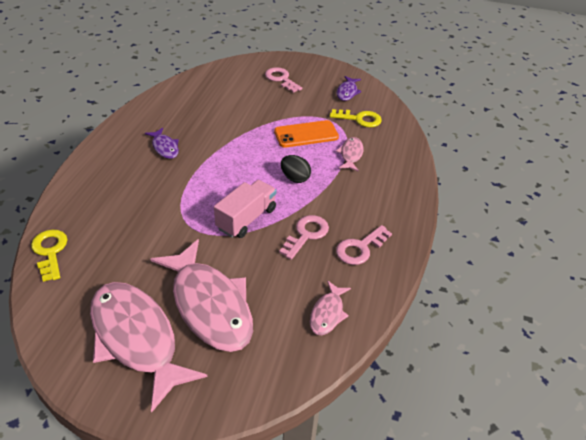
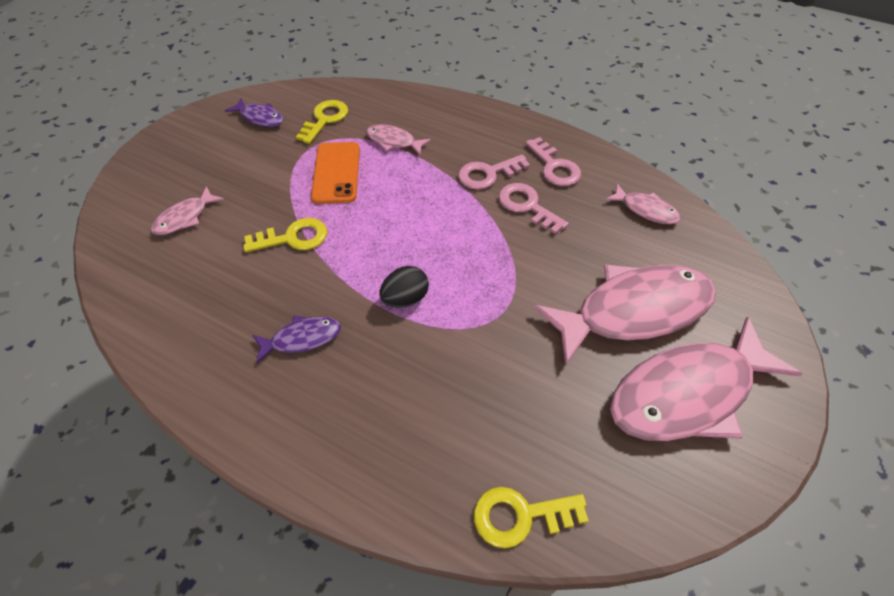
camera: 75 degrees left, 10 degrees up
(241, 129) = (293, 238): none -> yellow key
(246, 87) = (185, 217): none -> pink fish
(246, 219) = (490, 257): pink truck -> none
(281, 79) = (188, 175): pink key -> pink key (488, 174)
(295, 178) = (423, 198): black egg -> black egg (405, 298)

